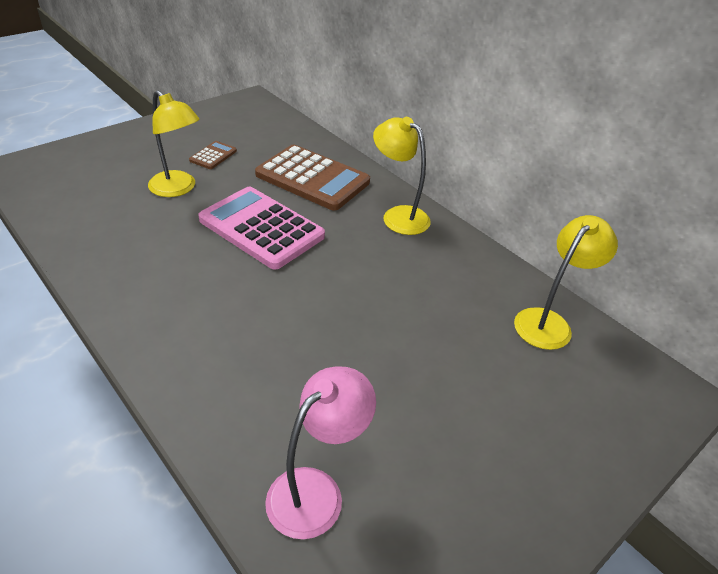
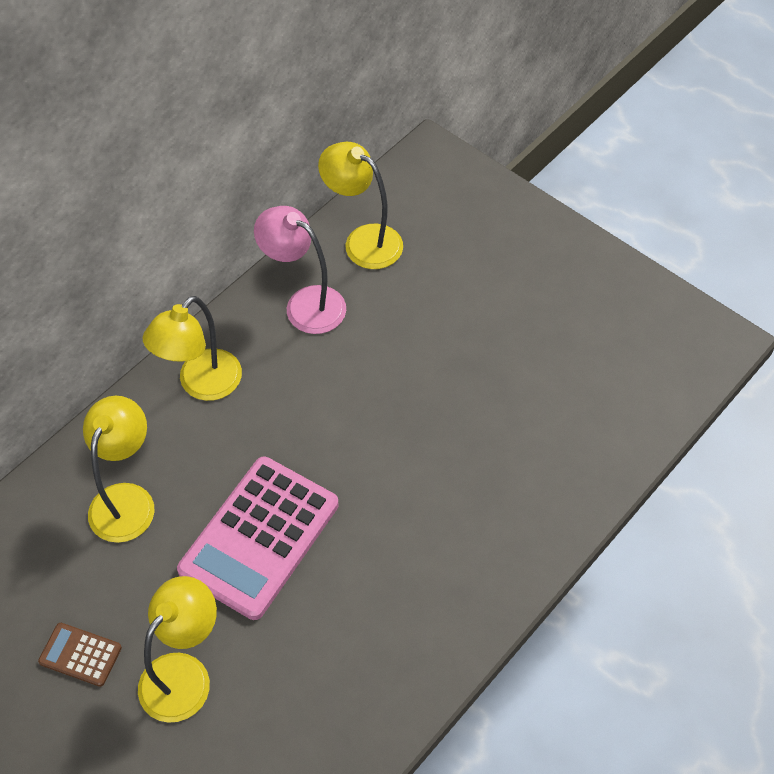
camera: 95 degrees left, 15 degrees up
(312, 178) = (127, 499): brown calculator -> yellow lamp
(316, 490) = (606, 410): pink lamp -> pink lamp (305, 303)

